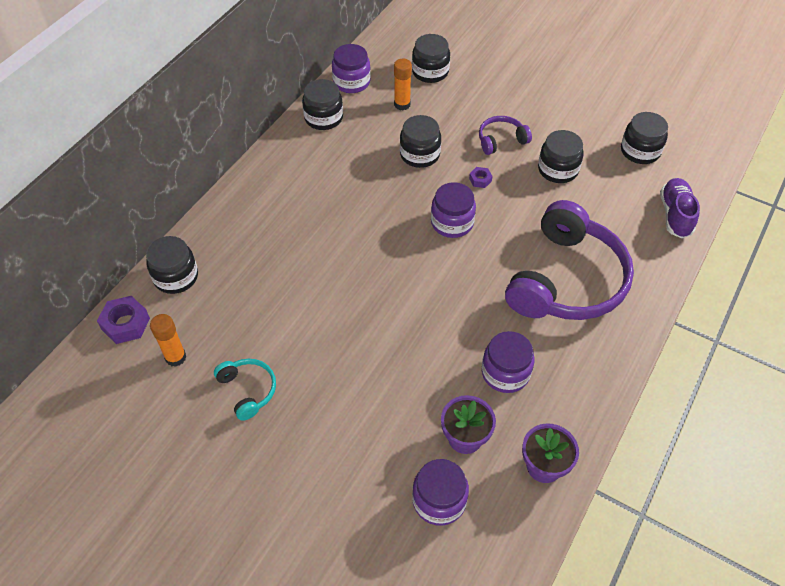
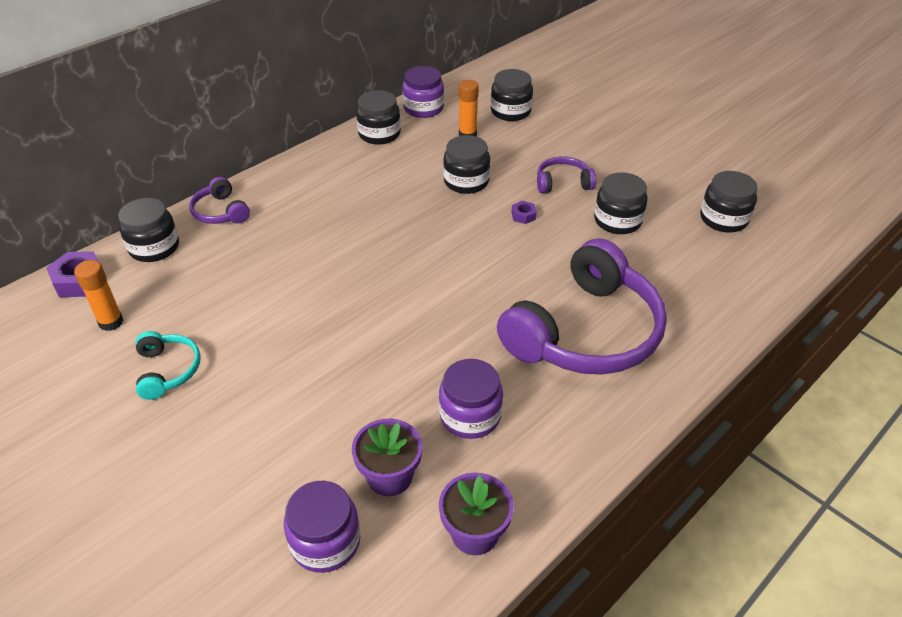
camera: 15 degrees right, 10 degrees down
(217, 228) = (220, 212): none -> purple headphones
(452, 223) = (473, 250): purple jar -> none
(675, 215) = (746, 289): purple shoe -> none

